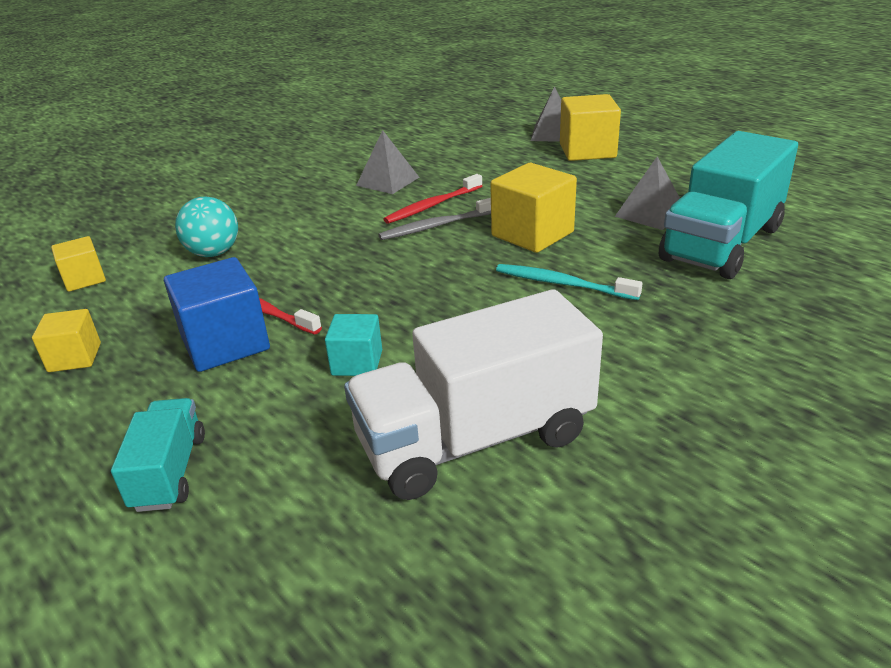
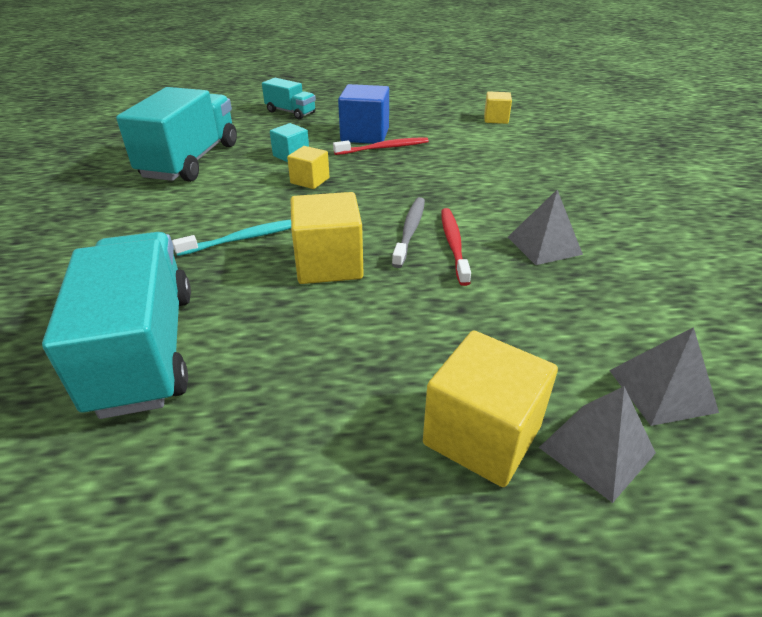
camera: 125 degrees right, 5 degrees up
(75, 357) = (408, 109): yellow cube -> yellow cube (310, 180)
(213, 253) = (483, 151): turquoise ball -> none
(475, 439) = (191, 161): white truck -> turquoise truck
(650, 213) = (256, 352): grey pyramid -> grey pyramid (661, 390)

